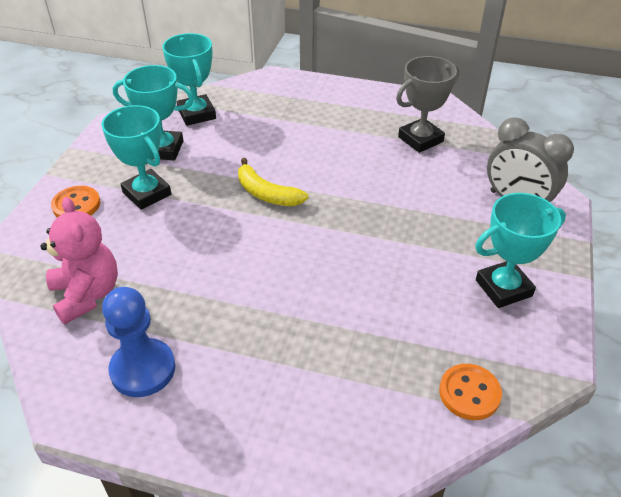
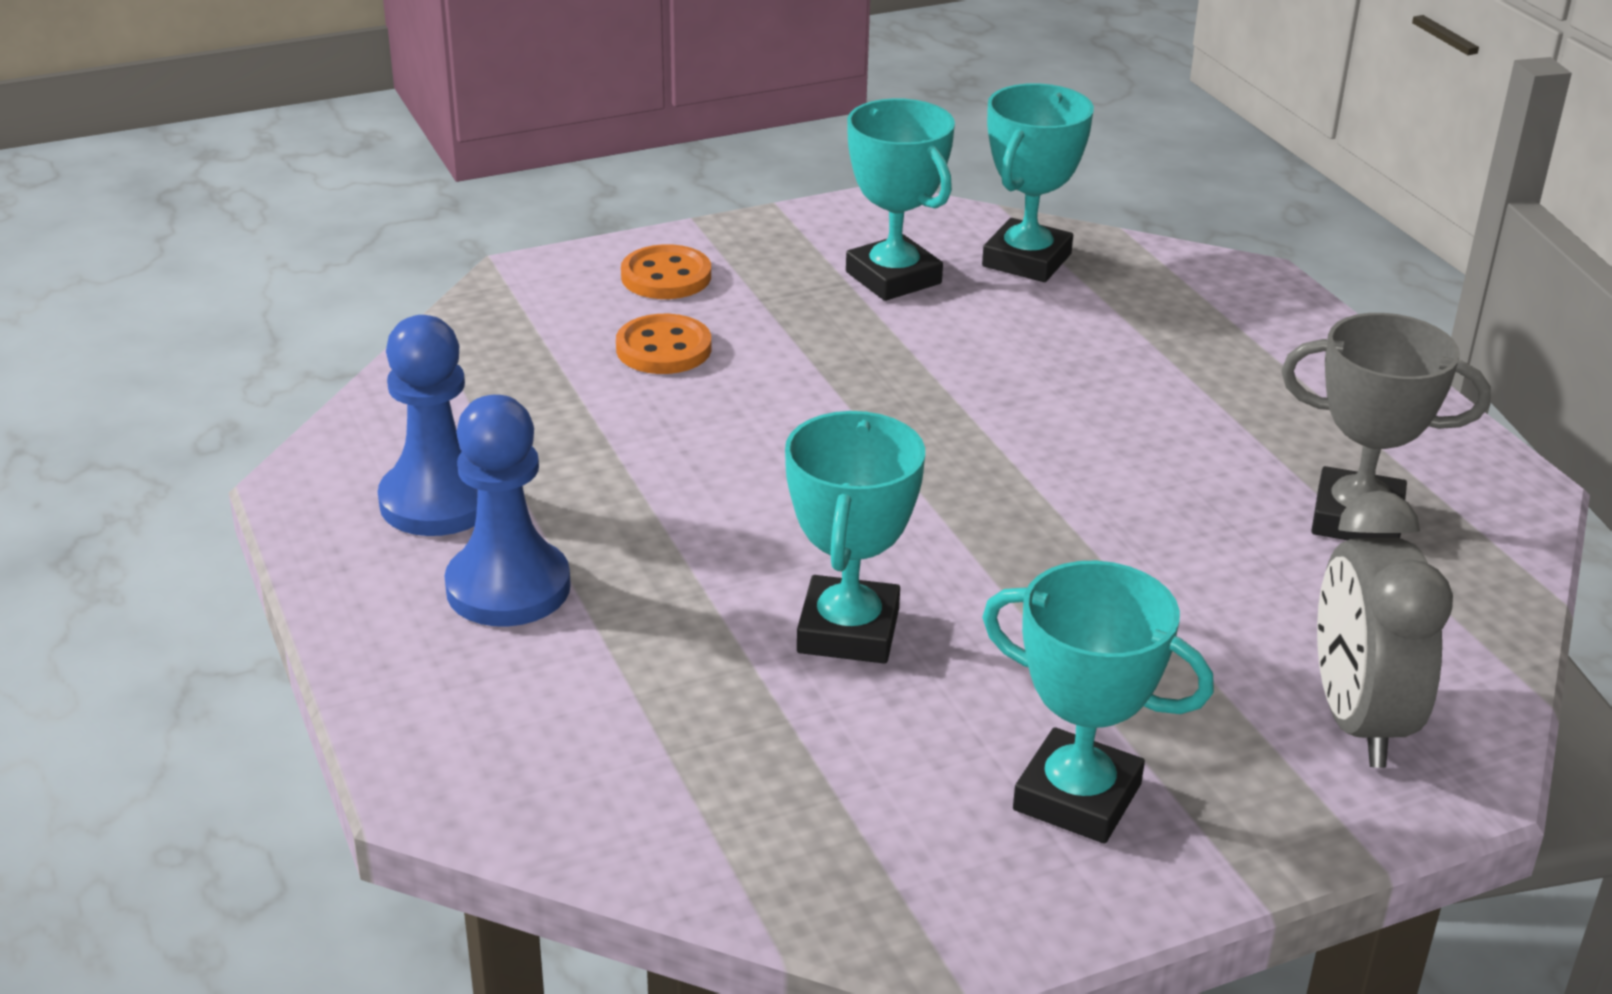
camera: 50 degrees right, 10 degrees down
(87, 294) = (512, 382): pink teddy bear -> none
(147, 193) = (774, 318): turquoise trophy -> turquoise trophy (848, 631)
(231, 379) = (508, 587): none -> blue pawn
(266, 193) = (939, 424): yellow banana -> none
(469, 393) = (763, 854): orange button -> orange button (663, 348)

